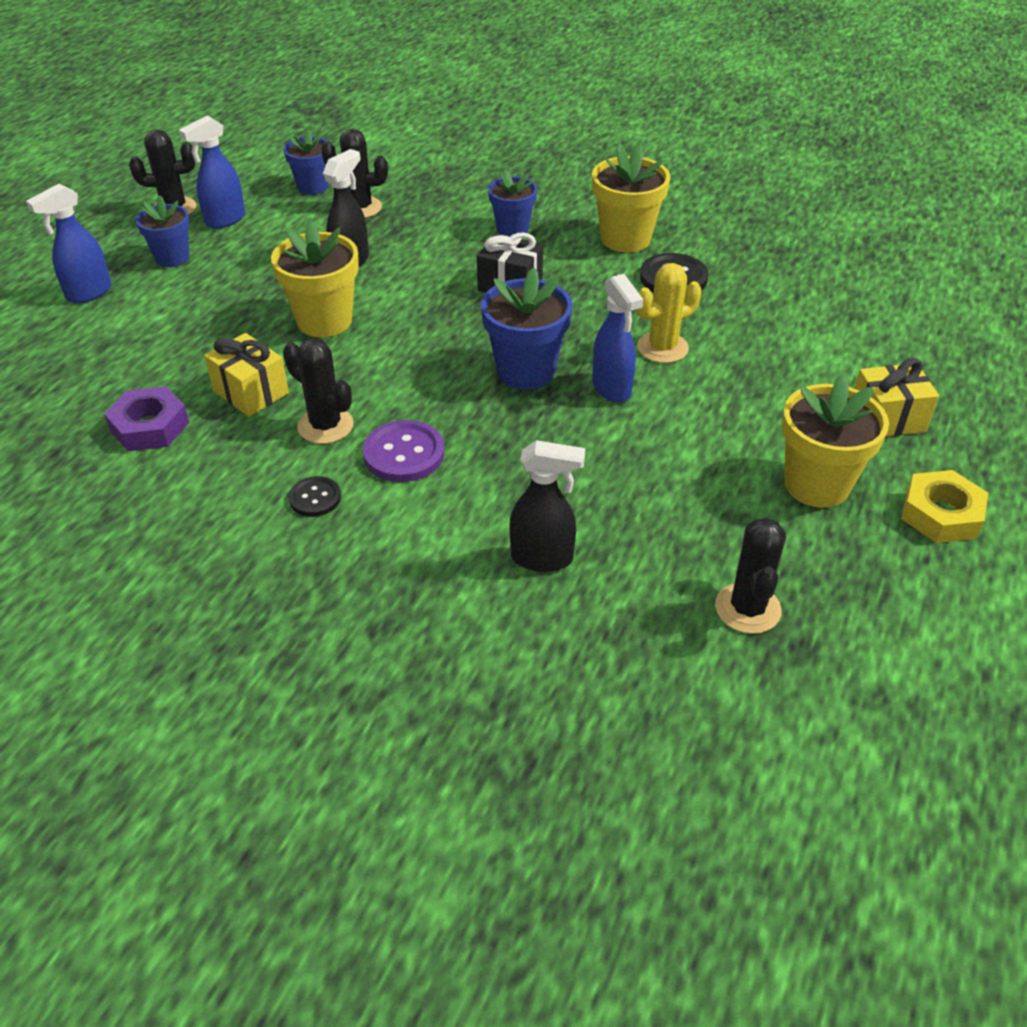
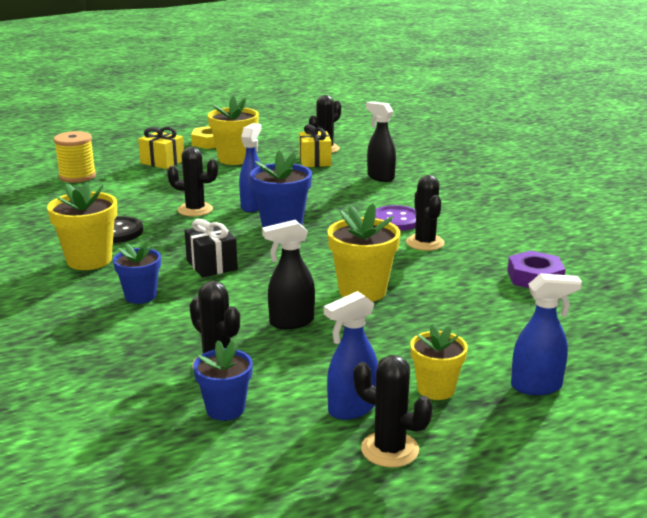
camera: 140 degrees left, 20 degrees down
(172, 258) = (436, 389): blue flower pot -> yellow flower pot
(225, 220) = (351, 409): blue spray bottle -> blue spray bottle turned 150 degrees clockwise
(251, 392) = (454, 272): yellow gift -> yellow gift (315, 161)
(315, 498) = (461, 221): black button -> none
(662, 348) = (195, 210): yellow cactus -> black cactus
(905, 333) = (77, 176): none -> yellow spool

